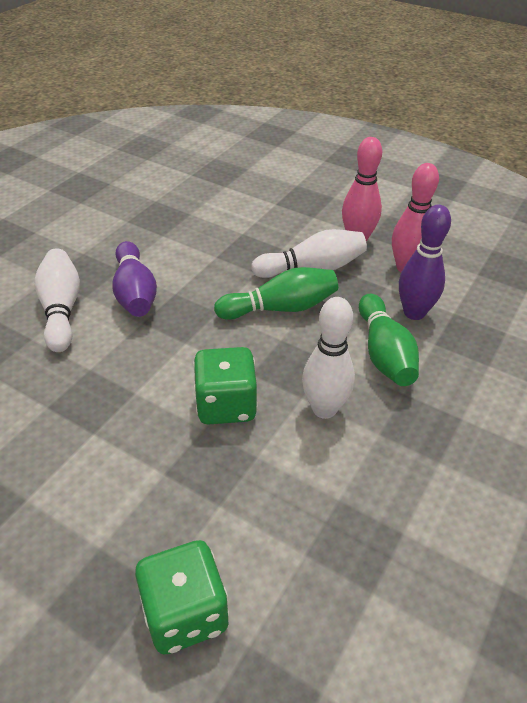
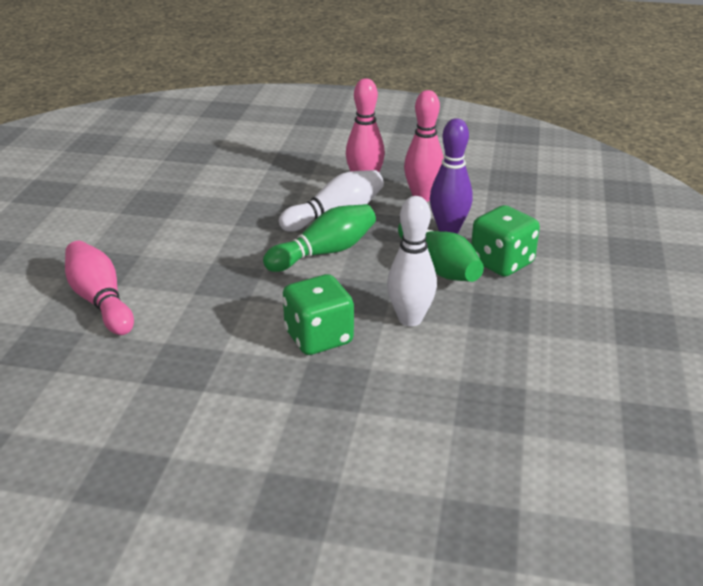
camera: 20 degrees left, 10 degrees down
(61, 310) = (100, 301): white bowling pin -> pink bowling pin
(135, 292) = (170, 270): purple bowling pin -> none
(185, 613) = (375, 492): green dice -> green dice (501, 263)

